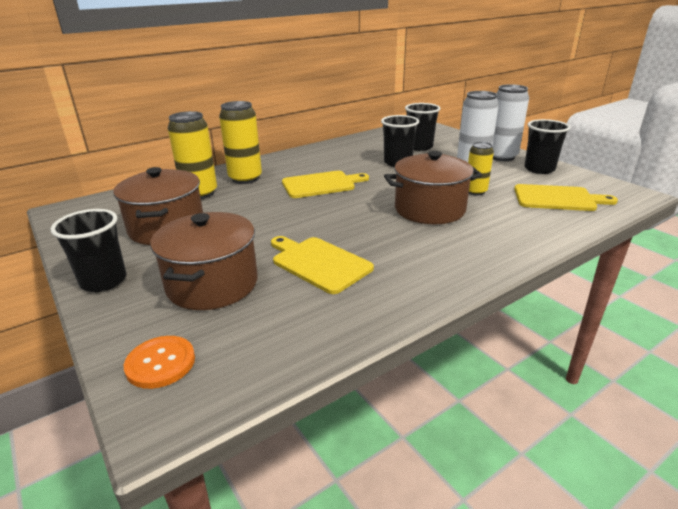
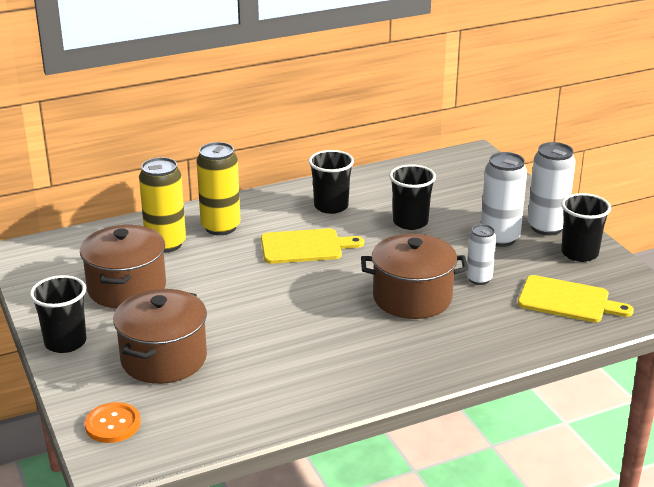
camera: 10 degrees right, 0 degrees up
(319, 263) = (269, 349): yellow cutting board -> none
(419, 147) = (451, 198): black cup -> black cup (331, 206)
(475, 191) = (479, 279): yellow can -> white can

